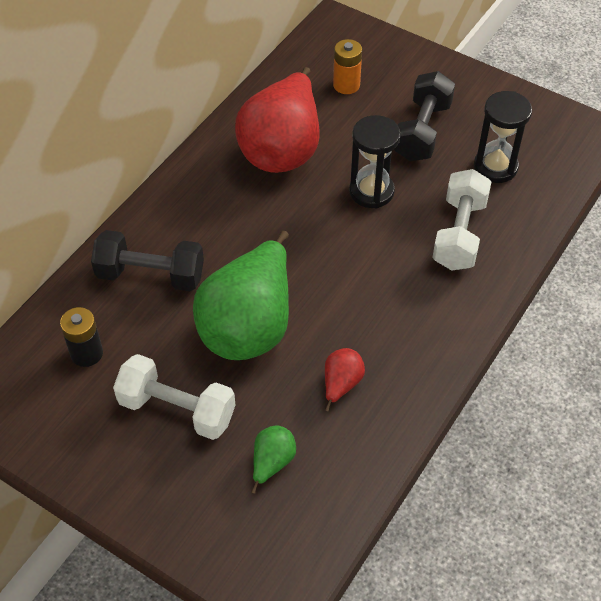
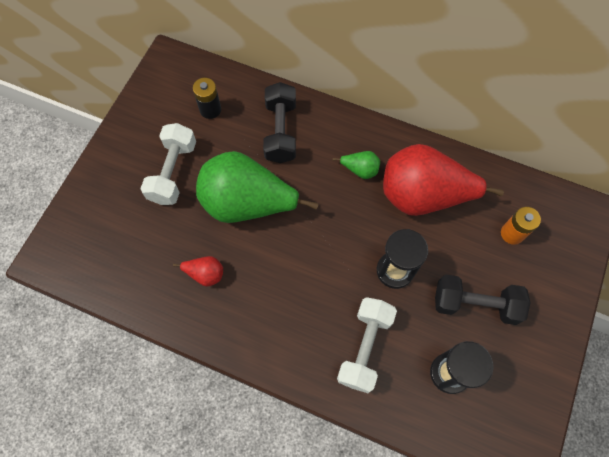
camera: 80 degrees right, 15 degrees up
(272, 463) = (138, 238): green pear -> green pear (360, 170)
(459, 234) = (365, 347): white dumbbell -> white dumbbell turned 75 degrees counterclockwise

